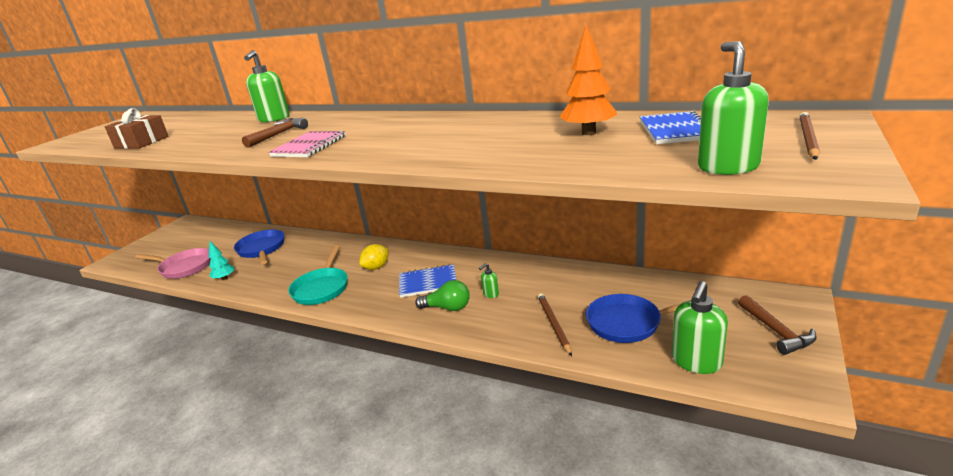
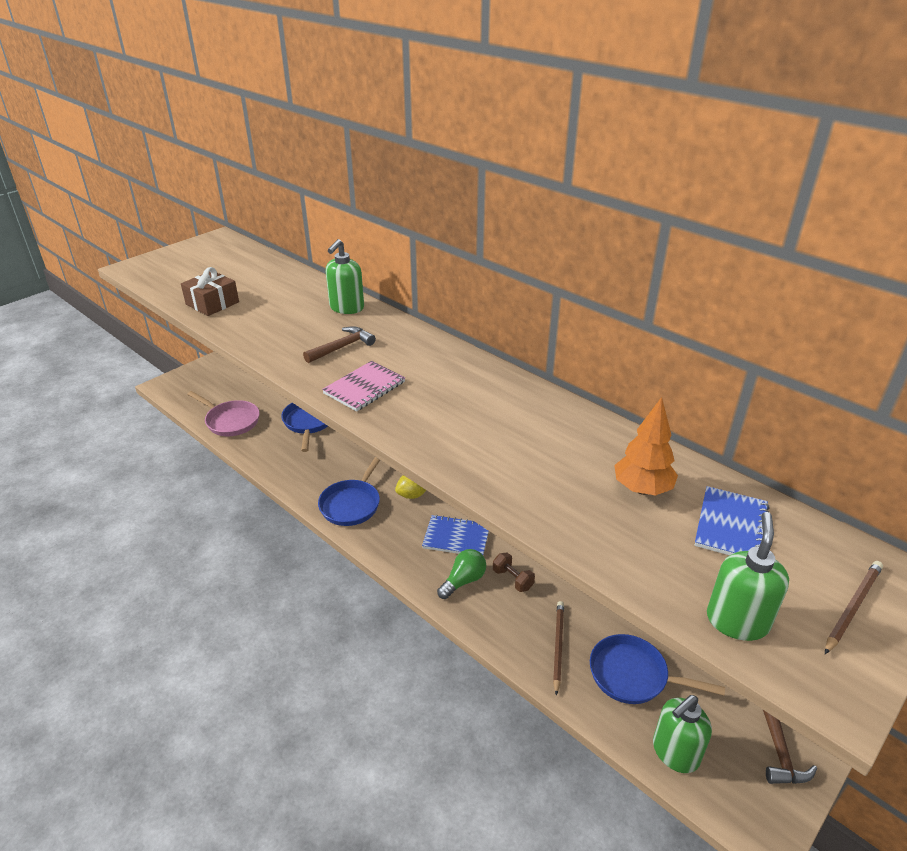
camera: 15 degrees right, 10 degrees up
(224, 278) = (264, 453): turquoise tree -> none
(322, 288) = (352, 504): turquoise pan -> blue pan
(447, 308) = (463, 581): green light bulb -> green light bulb turned 75 degrees counterclockwise
(491, 294) = (512, 579): green soap dispenser -> brown dumbbell

